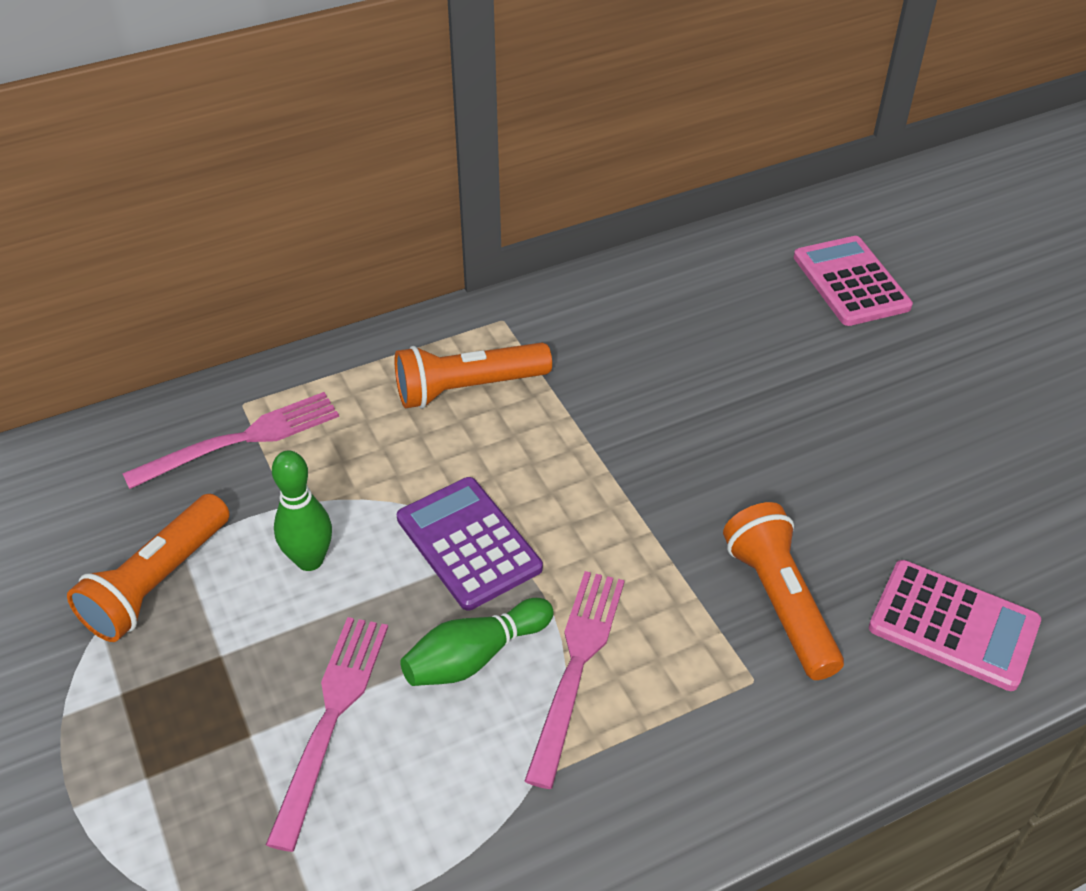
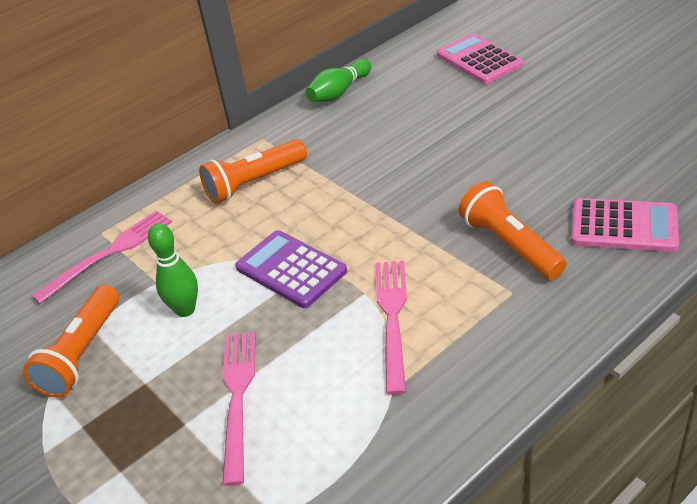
camera: 10 degrees left, 5 degrees down
(474, 657) = (322, 333): green bowling pin -> green bowling pin (339, 92)

